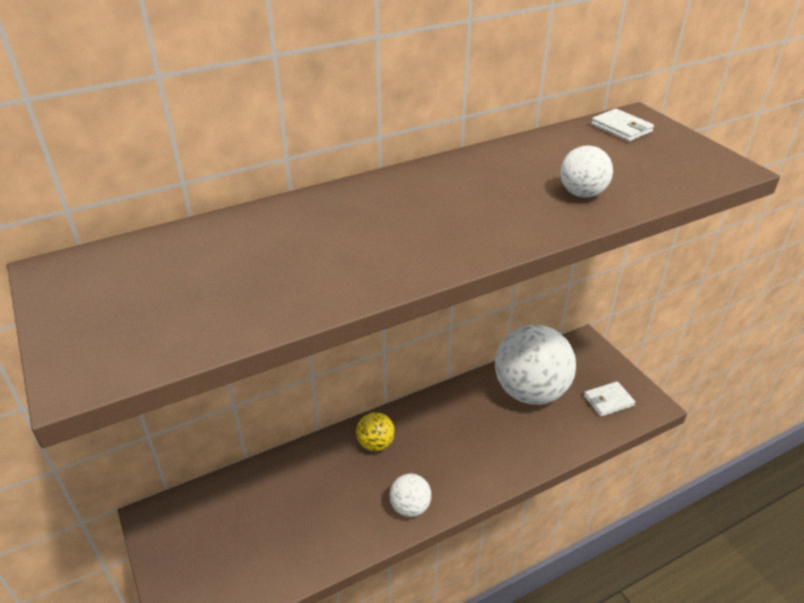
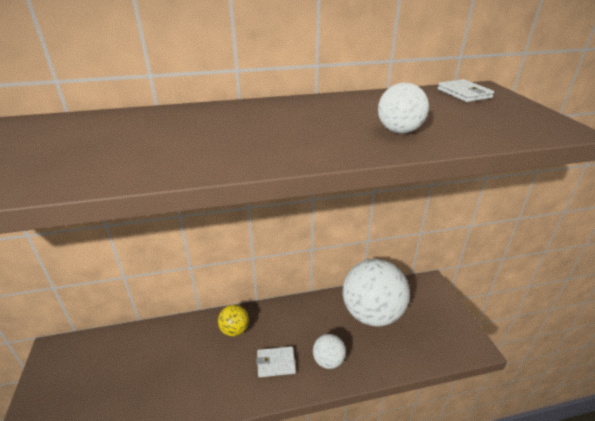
camera: 15 degrees right, 5 degrees down
(410, 507) = (237, 389): white ball -> white ball (328, 361)
(608, 401) = (436, 335): white wallet -> white wallet (276, 363)

